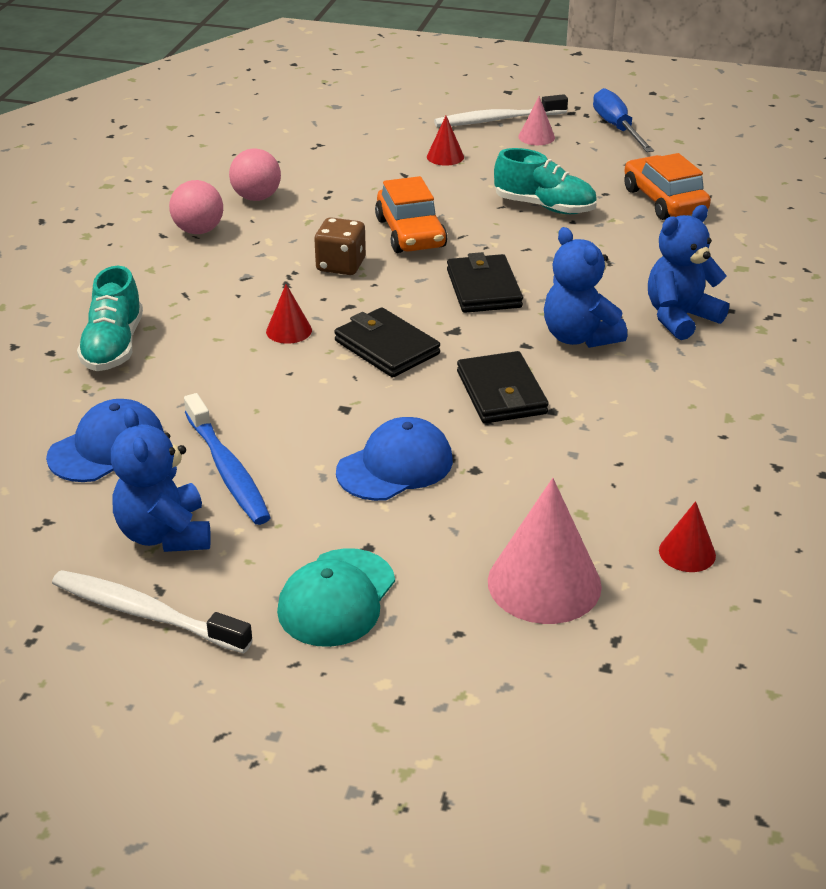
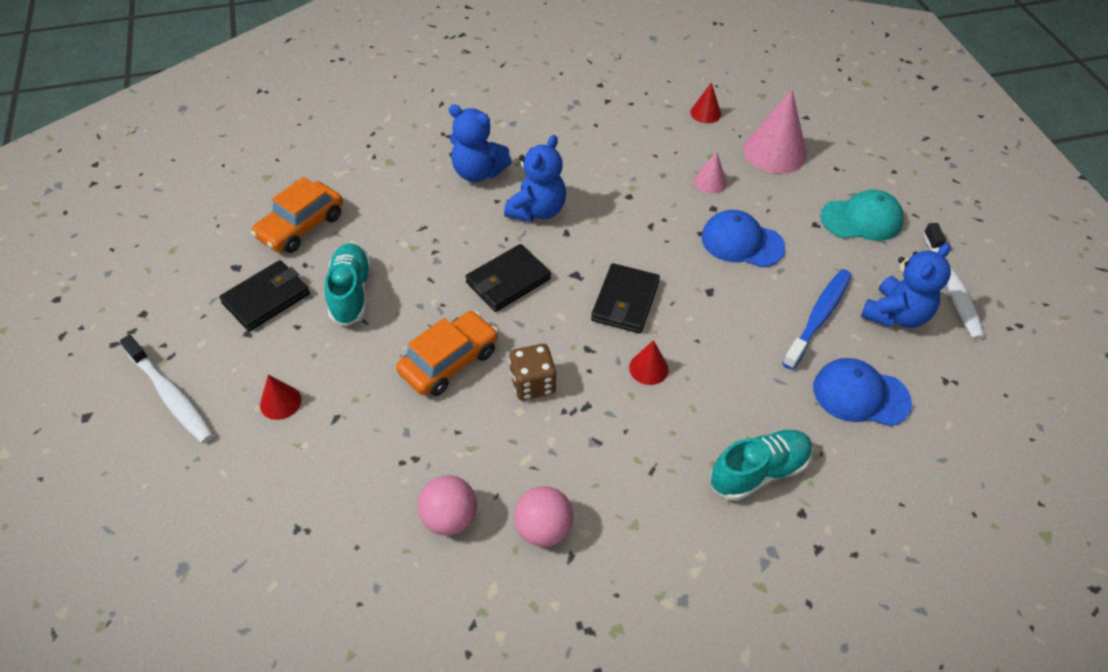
camera: 120 degrees left, 15 degrees up
(501, 393) = (630, 224): black wallet -> black wallet (266, 298)
(536, 137) = (203, 349): pink cone -> pink cone (710, 182)
(617, 128) = (159, 298): blue screwdriver -> none

